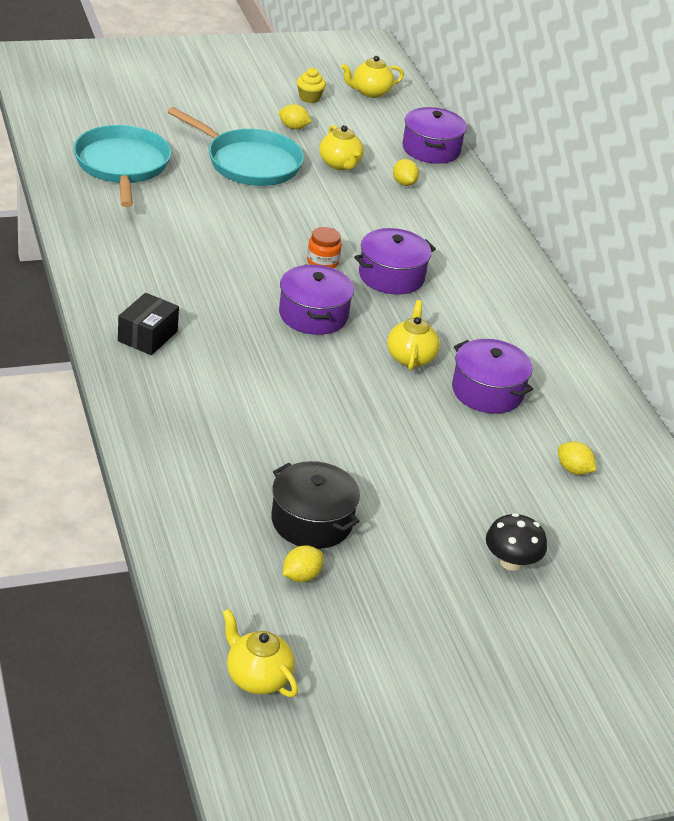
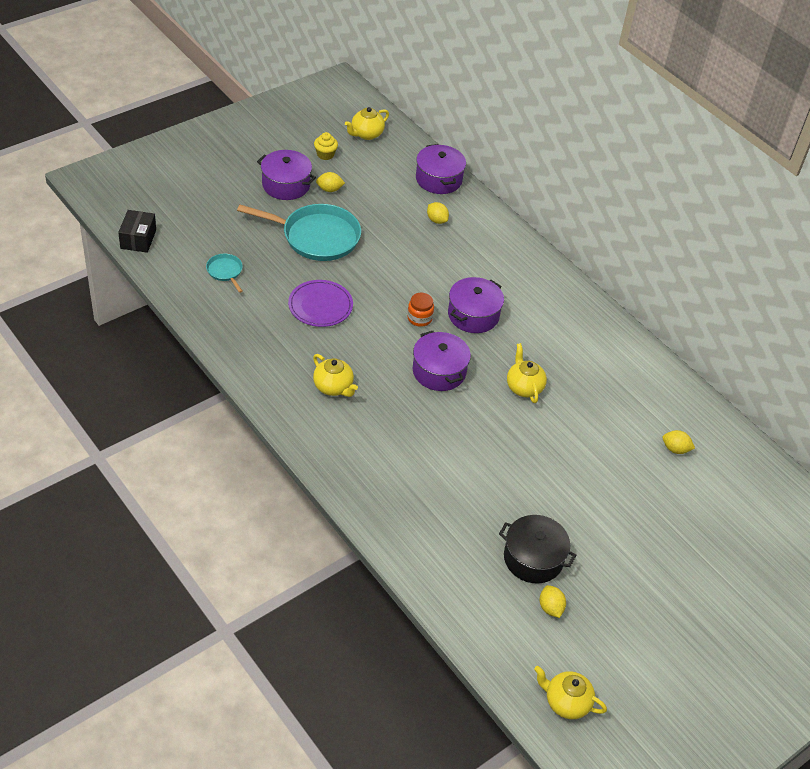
camera: 20 degrees left, 10 degrees up
(122, 166) = (225, 271): turquoise pan -> turquoise pan, size x0.46
(147, 336) = (335, 433): black box -> black box (138, 239)
(211, 221) = (320, 306): none -> purple plate
(301, 576) = (550, 608): yellow lemon -> yellow lemon turned 45 degrees counterclockwise
(340, 164) = (382, 216): yellow teapot -> yellow teapot (333, 387)
(487, 391) = (589, 400): purple pot -> purple pot (286, 185)
(511, 562) = (674, 543): black mushroom -> none

